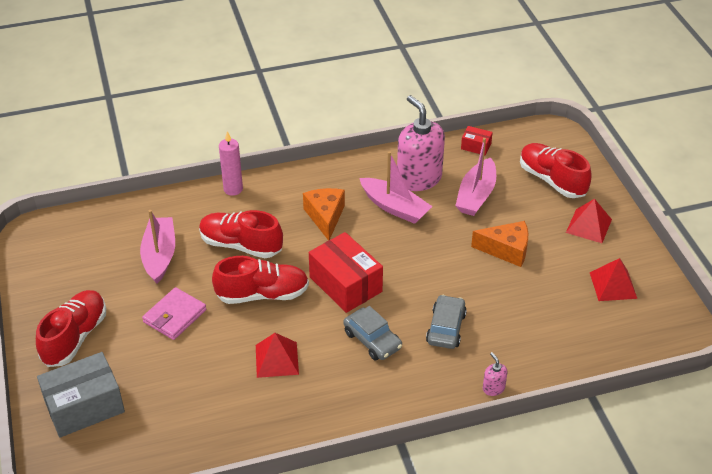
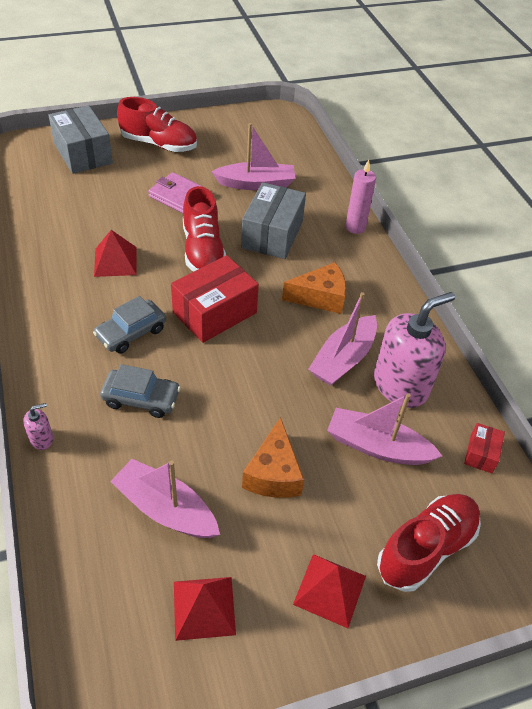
camera: 85 degrees right, 5 degrees up
(241, 245) = (272, 235): red shoe -> grey box
(544, 308) = (165, 509): none -> pink boat

